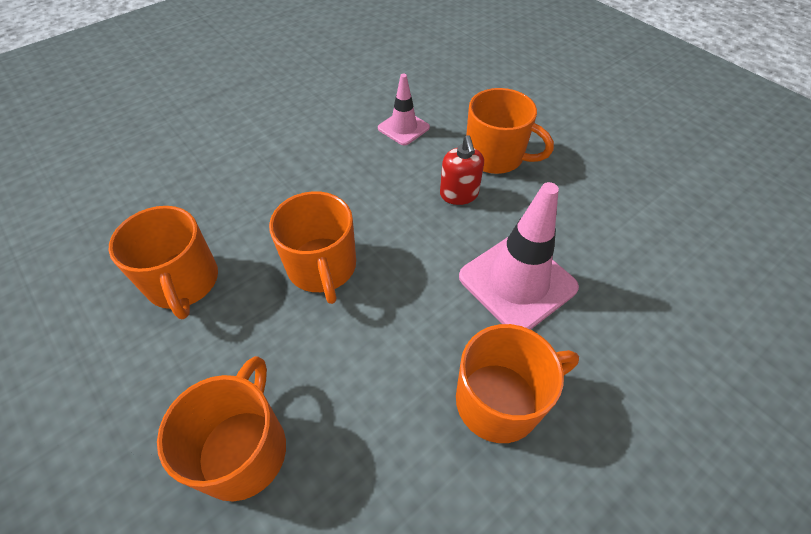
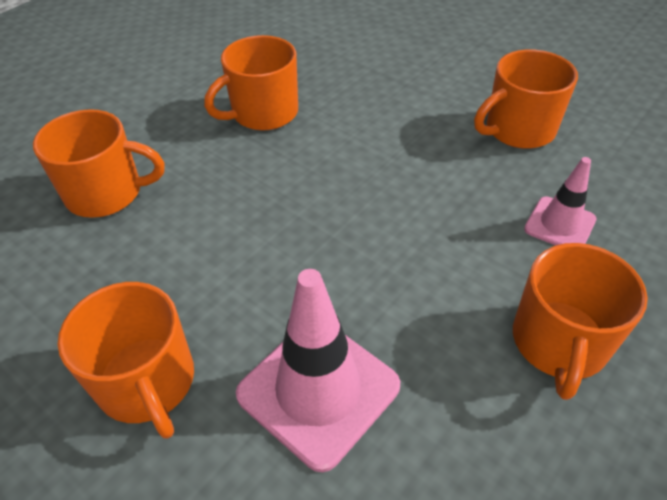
camera: 80 degrees right, 5 degrees down
(322, 267) = (300, 197): orange mug -> orange mug (518, 130)
(459, 194) = (456, 305): red soap dispenser -> none

